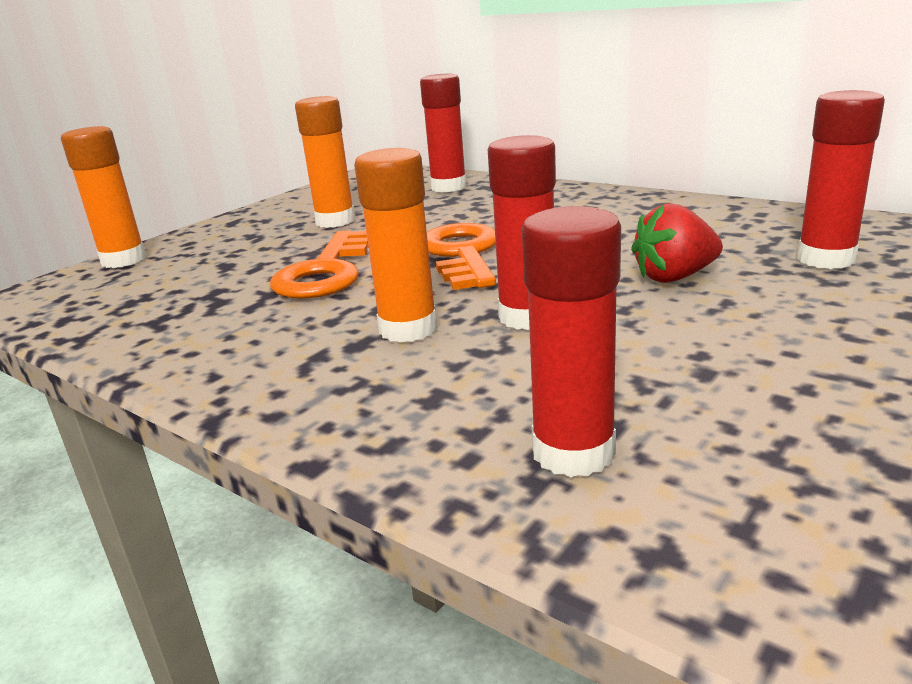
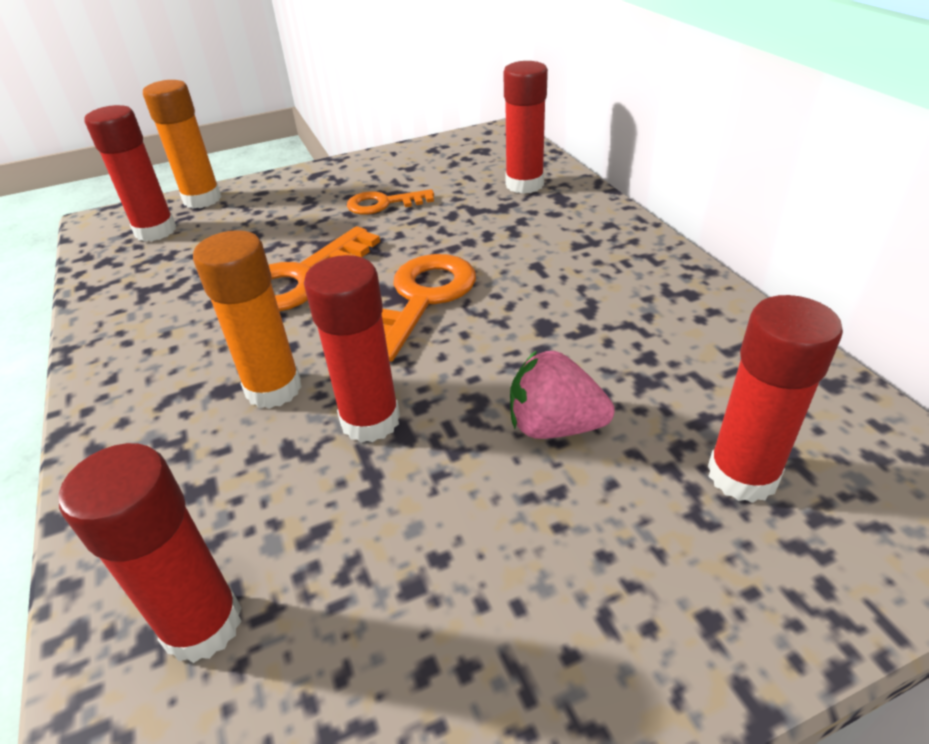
camera: 30 degrees right, 15 degrees up
(99, 288) = (155, 231): none -> red glue stick
(335, 221) = (383, 204): orange glue stick -> orange key
(674, 277) = (554, 426): red strawberry -> pink strawberry

